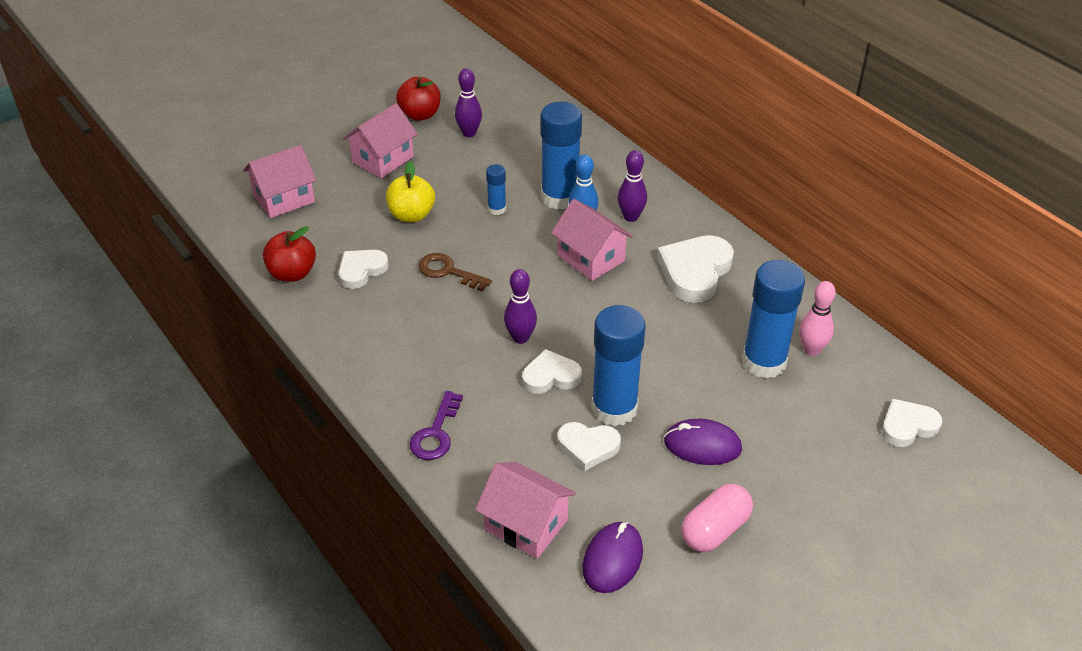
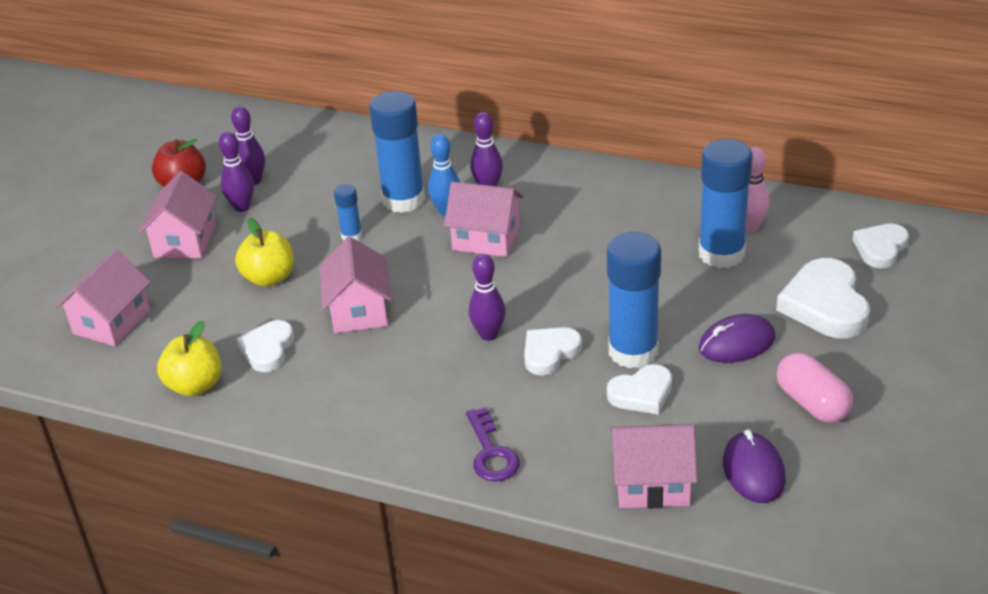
camera: 30 degrees left, 5 degrees down
(292, 273) = (195, 385): red apple -> yellow apple
(443, 150) = (242, 207): none -> purple bowling pin
(448, 271) = (359, 311): brown key -> pink house
(695, 272) = (591, 208): white heart -> white heart (825, 305)
(715, 530) = (812, 403): pink capsule -> pink capsule turned 45 degrees counterclockwise

